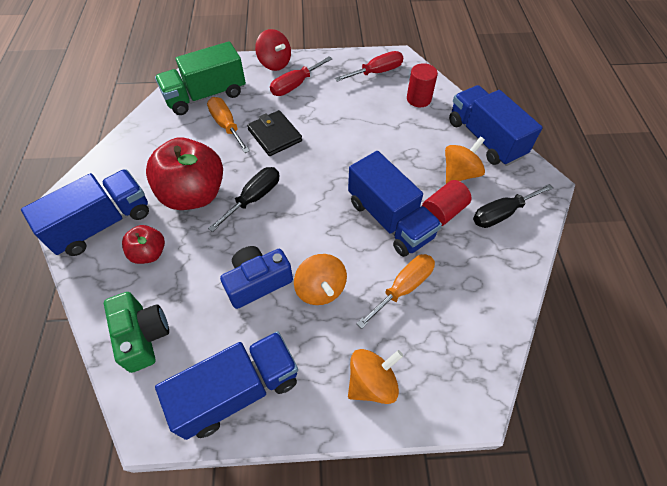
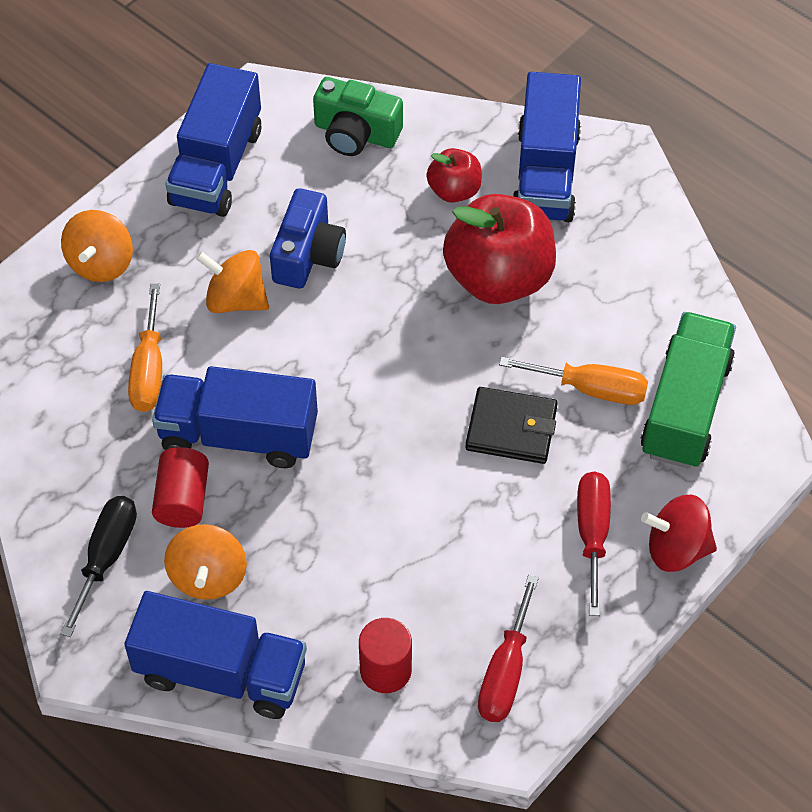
camera: 135 degrees right, 0 degrees up
(254, 198) = (426, 330): black screwdriver -> none

